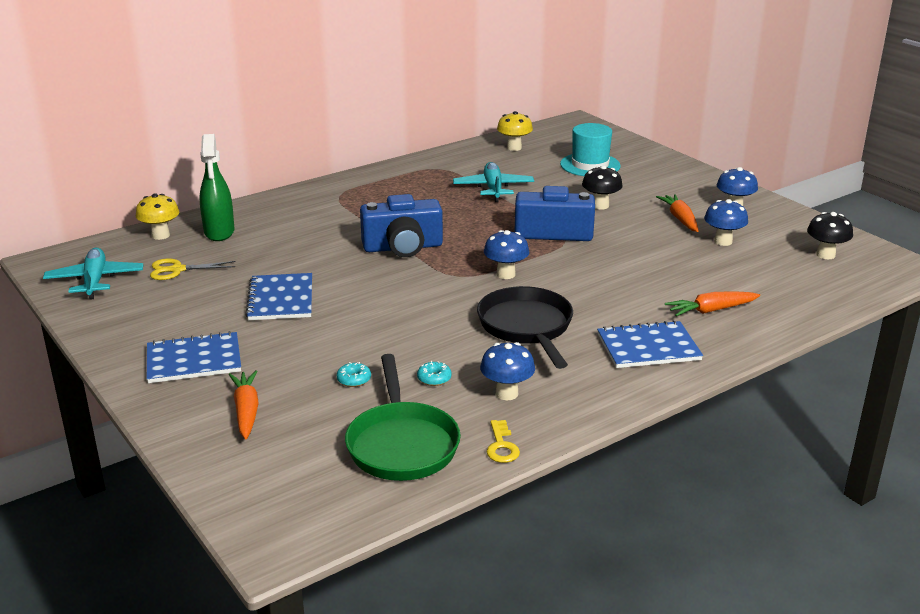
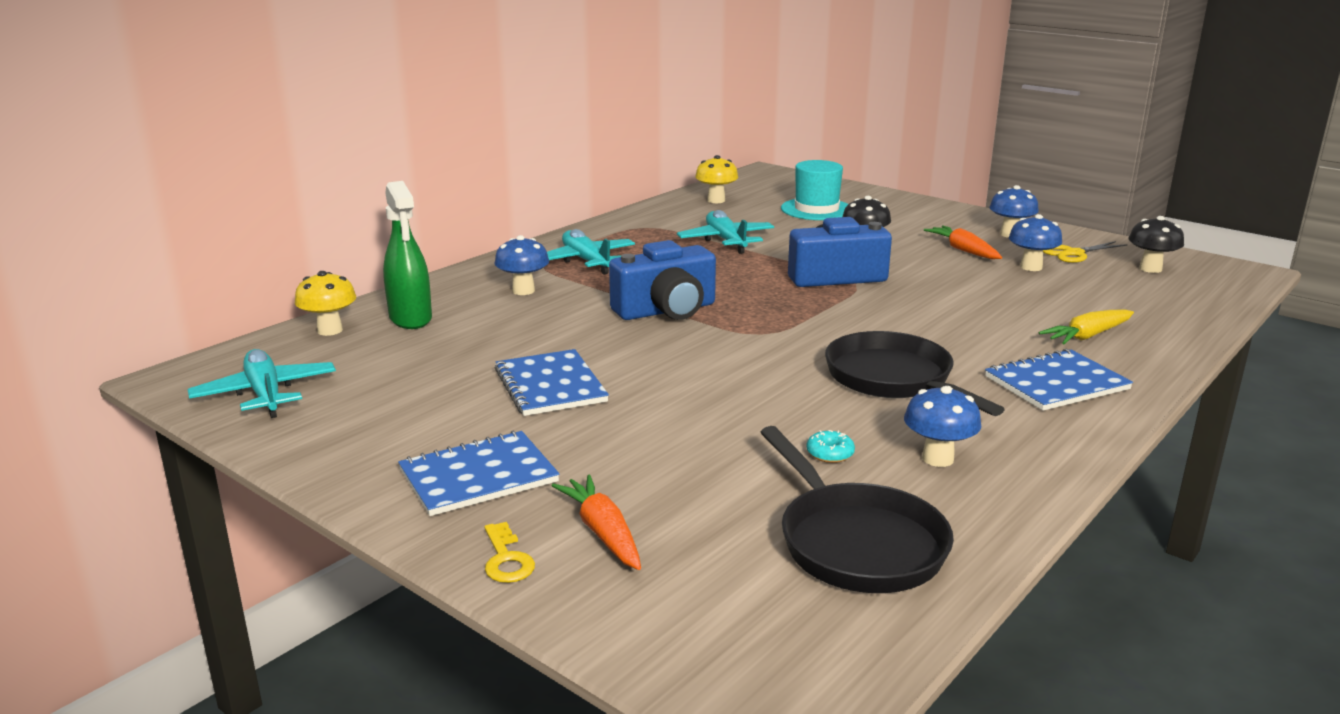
camera: 15 degrees left, 5 degrees down
(176, 270) = (379, 368): yellow scissors -> yellow scissors (1073, 254)
(354, 379) = (724, 470): turquoise donut -> none
(373, 196) = (586, 261): none -> turquoise plane
(402, 444) = (856, 543): green pan -> black pan
(501, 446) = (989, 524): yellow key -> yellow key (506, 559)
(505, 274) = (817, 325): blue mushroom -> blue mushroom (523, 291)
(711, 310) = (1087, 336): orange carrot -> yellow carrot

